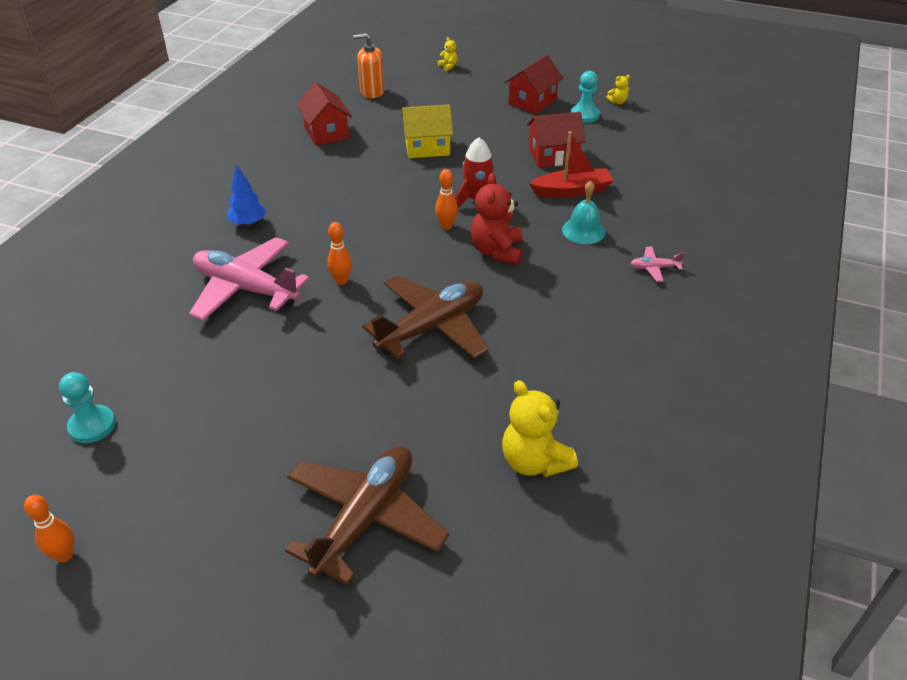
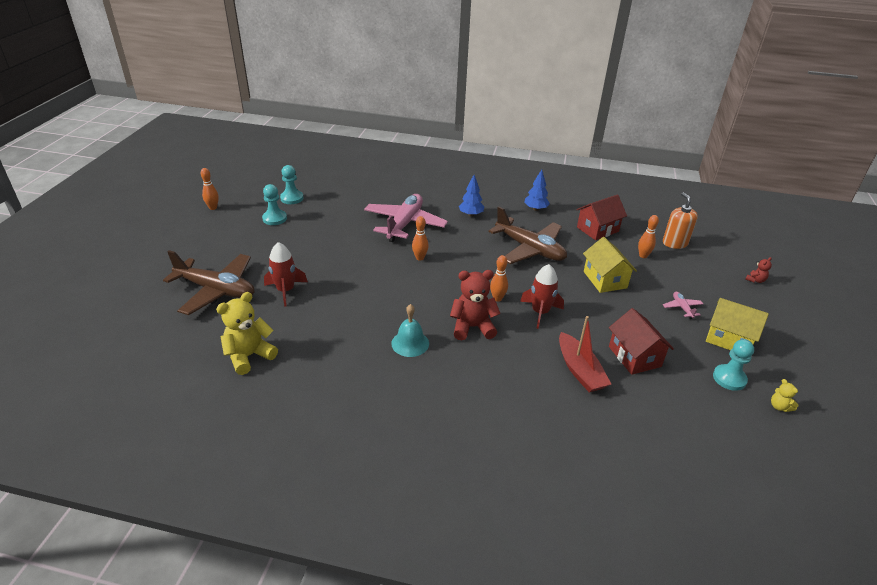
camera: 80 degrees right, 5 degrees down
(157, 448) = (274, 218): none -> turquoise pawn
(259, 168) = (535, 209): none -> blue tree
(386, 426) = (285, 291): none -> red rocket
(389, 115) = (643, 256): none -> orange bowling pin
(432, 327) = (377, 301): brown plane -> brown plane (529, 249)
(448, 66) = (755, 280): yellow teddy bear -> red teddy bear
(532, 102) = (729, 339): red house -> yellow house
(583, 230) = (518, 379): turquoise bell -> turquoise bell (410, 343)
(654, 268) = (475, 428): pink plane -> pink plane (682, 308)

